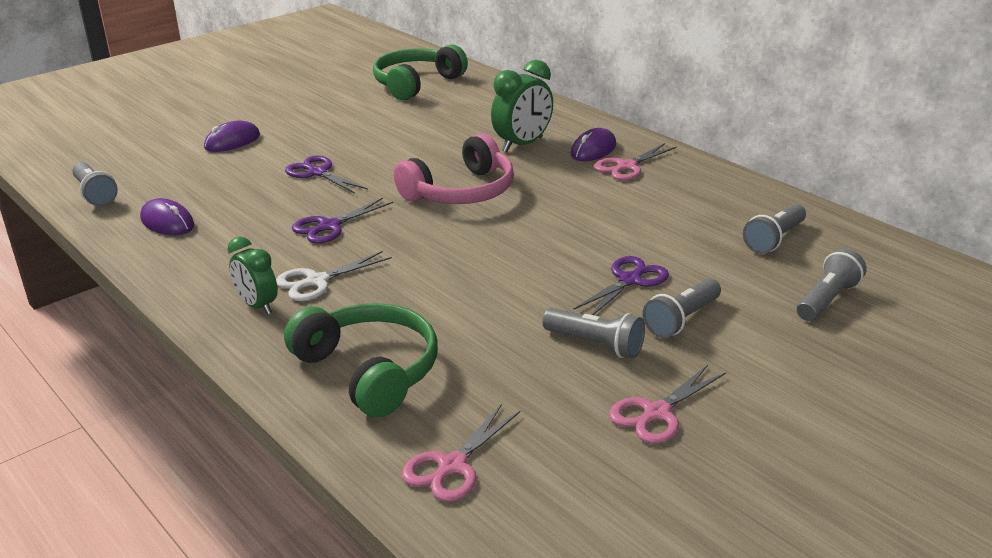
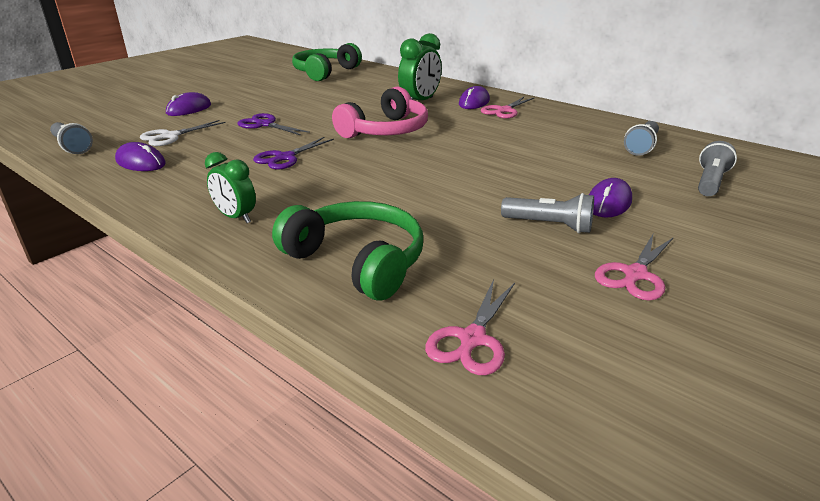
camera: 10 degrees left, 0 degrees up
(316, 281) = (285, 196): white scissors -> white scissors (170, 136)
(630, 280) = (550, 179): purple scissors -> none
(682, 320) = (608, 203): grey flashlight -> purple mouse

